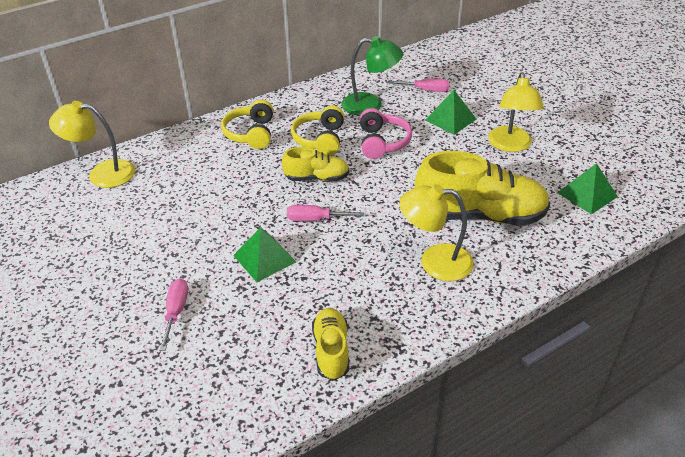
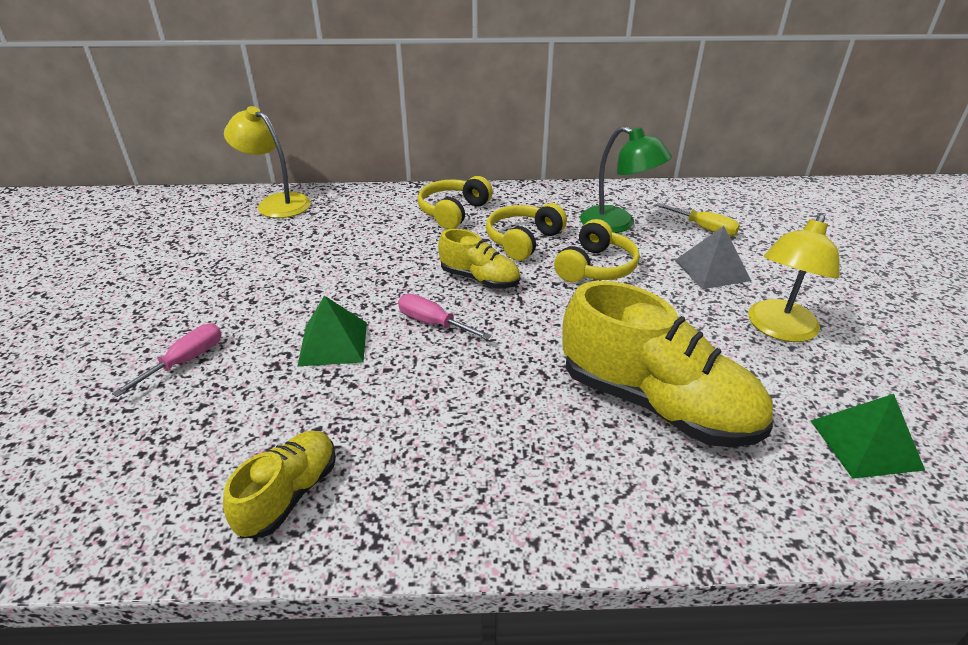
camera: 30 degrees right, 5 degrees down
(382, 142) = (596, 267): pink headphones -> yellow headphones
(425, 90) = (704, 228): pink screwdriver -> yellow screwdriver
(435, 261) = (535, 439): yellow lamp -> none
(450, 119) = (712, 270): green pyramid -> grey pyramid

